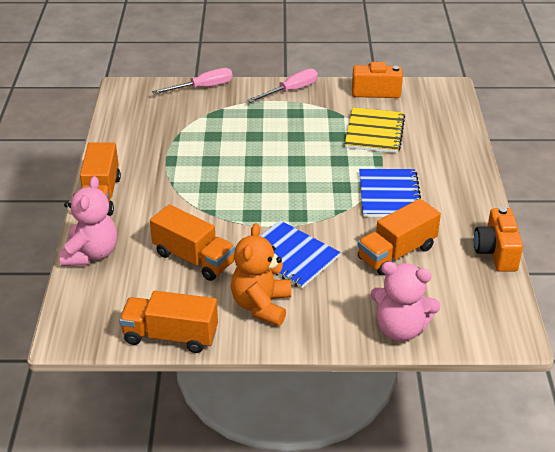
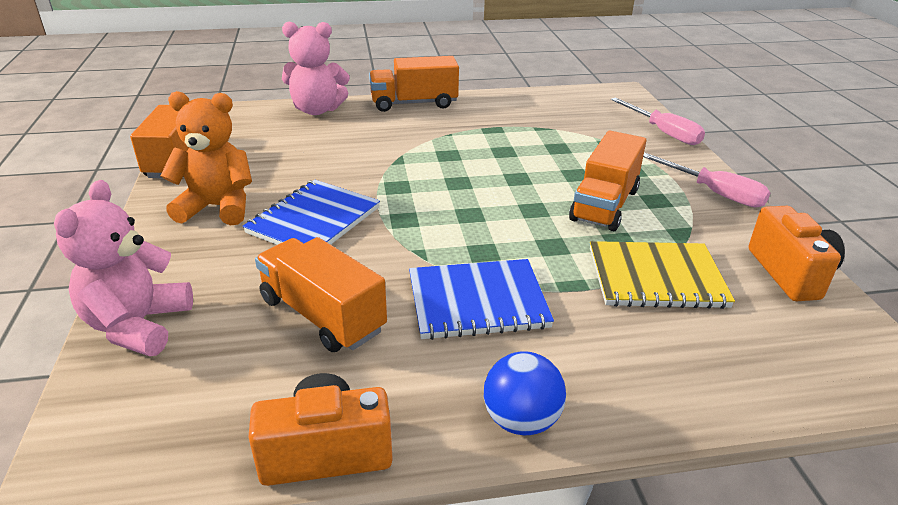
camera: 80 degrees right, 5 degrees down
(194, 258) = (309, 159): orange truck -> orange truck (604, 205)
(476, 193) = (521, 420): none -> blue ball

